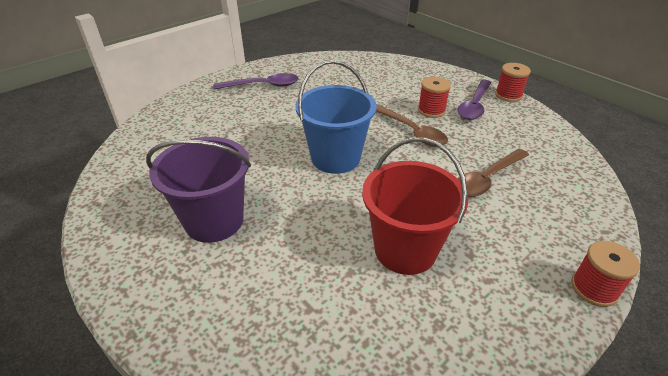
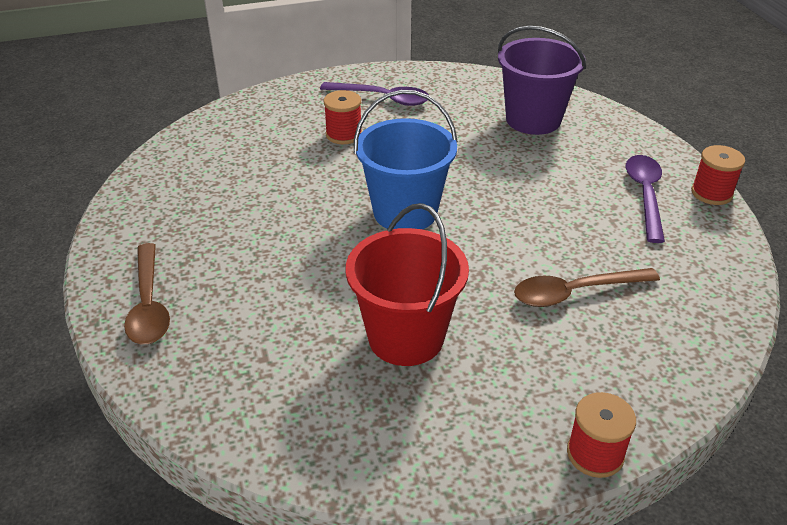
camera: 25 degrees right, 0 degrees up
(214, 221) = (228, 242): purple bucket -> purple bucket (533, 120)
(412, 131) = (527, 206): brown spoon -> brown spoon (148, 305)
(431, 110) = (577, 186): red spool -> red spool (344, 135)
(474, 106) = (645, 195): purple spoon -> purple spoon turned 135 degrees clockwise

